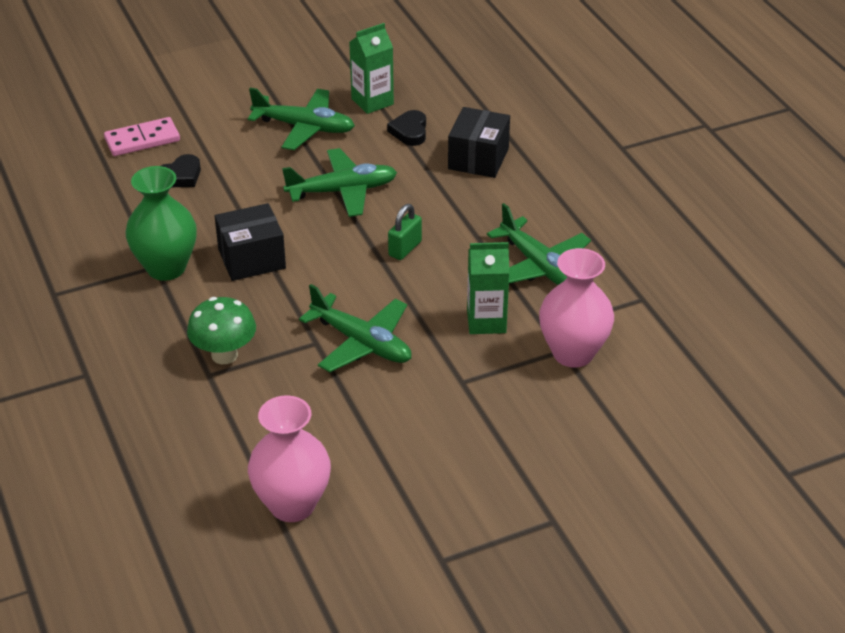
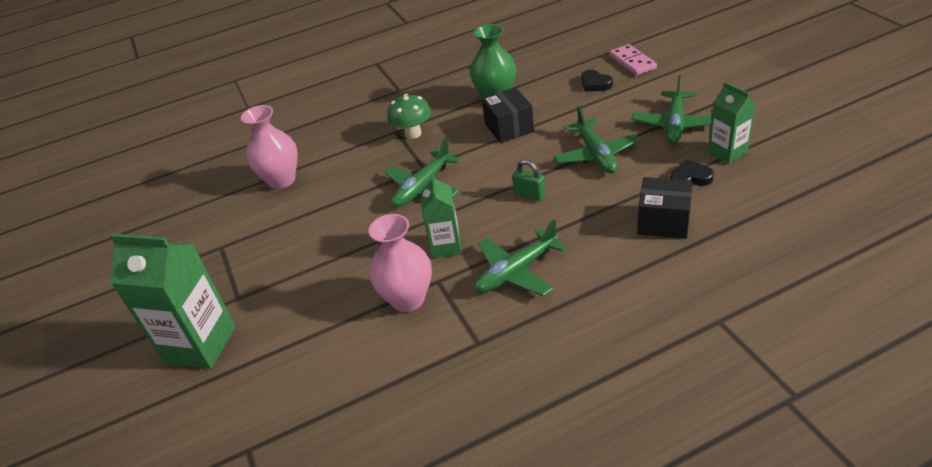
camera: 95 degrees right, 0 degrees up
(636, 547) = (200, 344): none -> green carton

